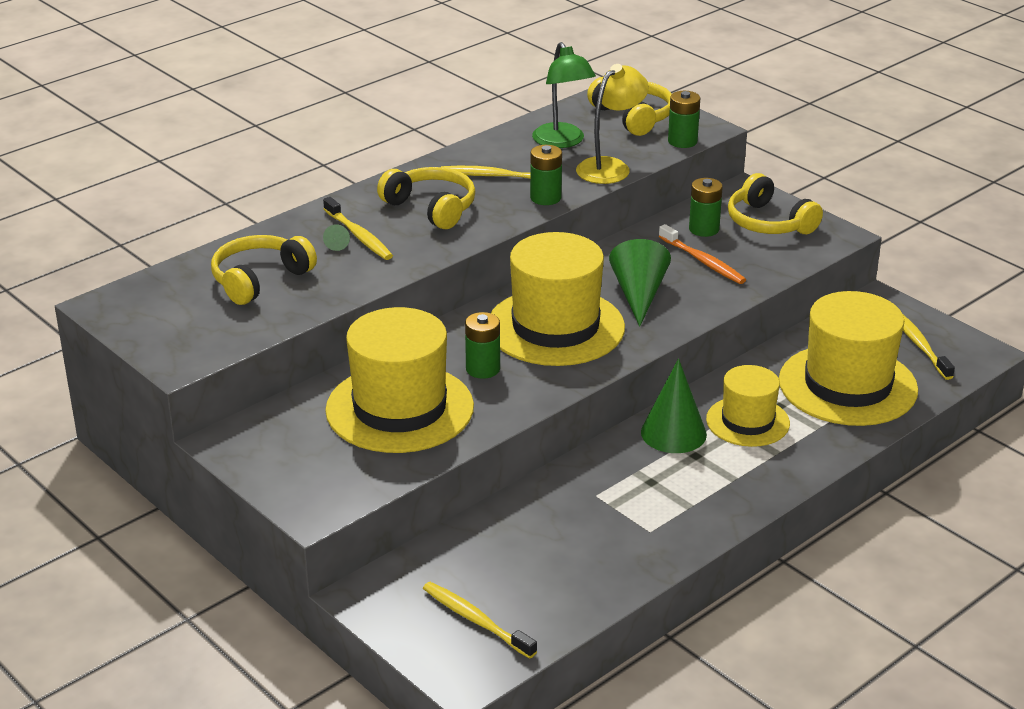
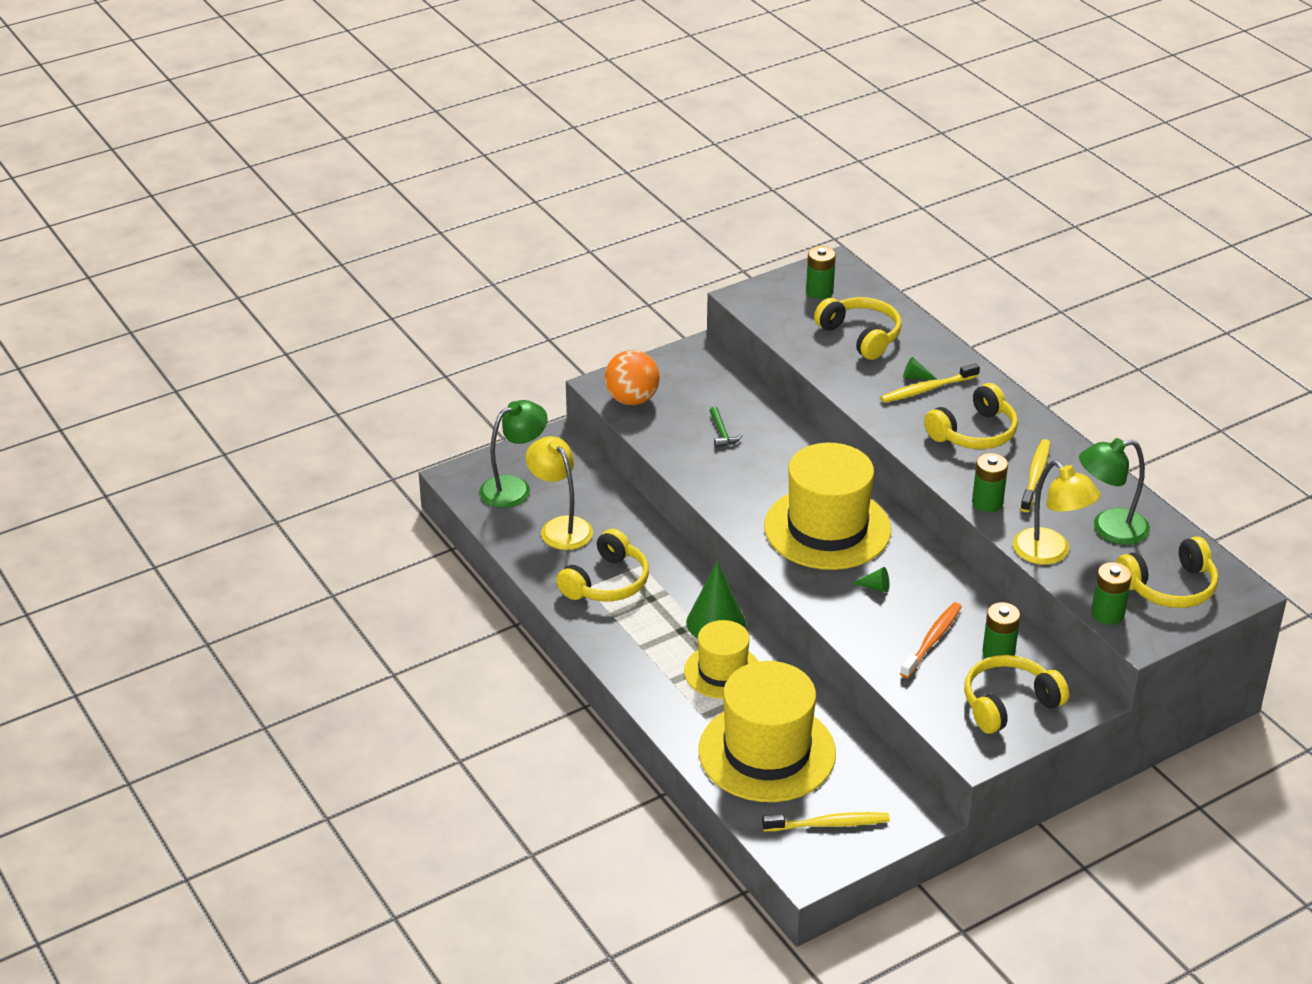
camera: 100 degrees right, 5 degrees up
(341, 484) = (632, 399): none -> orange ball
(399, 408) = (722, 433): yellow hat -> green hammer
(476, 620) = (514, 487): yellow toothbrush -> green lamp
(483, 369) = (769, 480): green battery -> green battery (819, 291)
(545, 567) = (560, 527): none -> yellow lamp
(636, 517) = (607, 582): none -> yellow headphones
(638, 294) = (875, 587): green cone -> green cone, size x0.43
(703, 261) = (932, 640): orange toothbrush -> orange toothbrush turned 150 degrees clockwise

